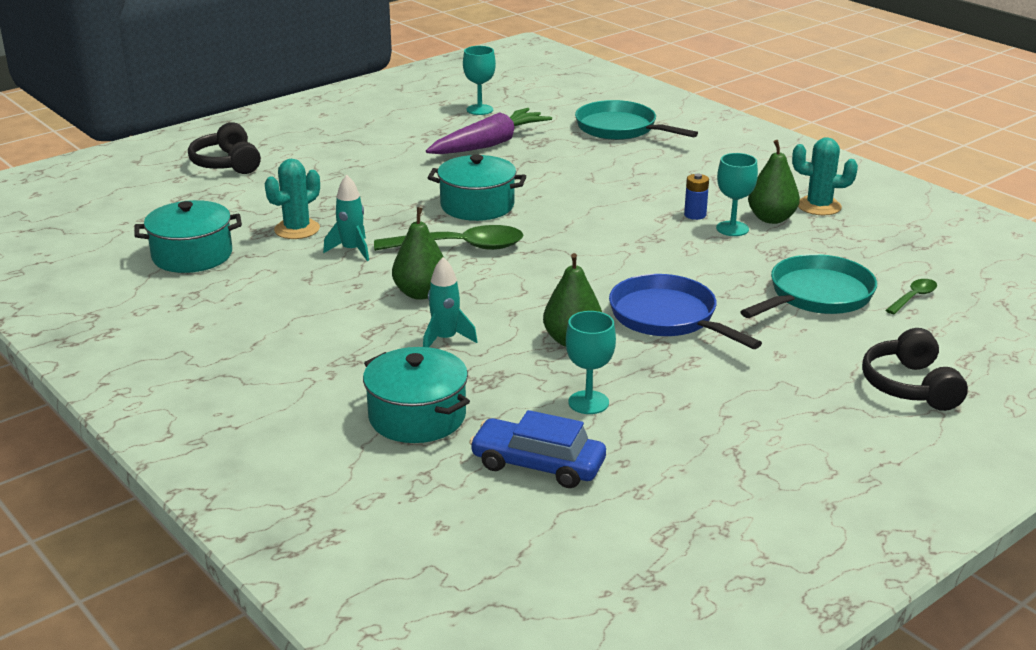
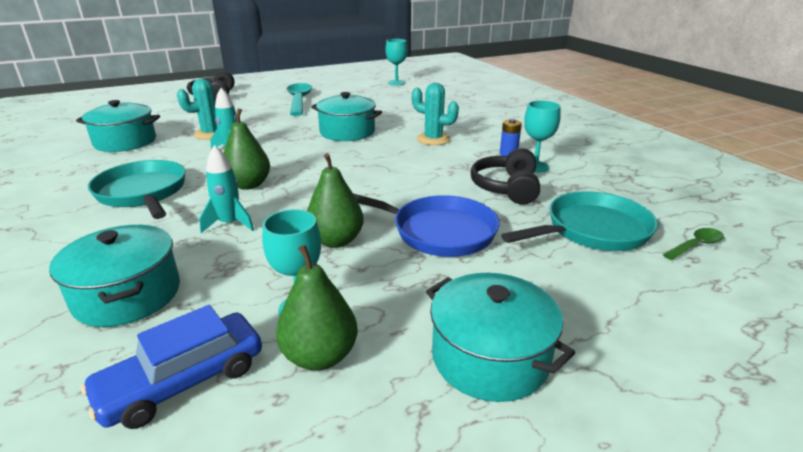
camera: 15 degrees right, 0 degrees up
(364, 159) = (299, 100): none -> turquoise spoon
(460, 247) = (310, 156): green spoon -> none
(489, 144) = (387, 100): purple carrot -> none
(538, 464) = (183, 381): blue car -> blue car turned 75 degrees counterclockwise
(620, 129) = (483, 99): turquoise pan -> turquoise pan (143, 193)
(668, 317) = (438, 232): blue pan -> blue pan turned 135 degrees clockwise
(768, 412) = (490, 357): none -> turquoise pot
(771, 219) = (572, 163): green pear -> green pear (320, 356)
(819, 206) = (617, 158): turquoise cactus -> turquoise cactus (433, 139)
(910, 386) = (680, 353): black headphones -> black headphones (507, 188)

